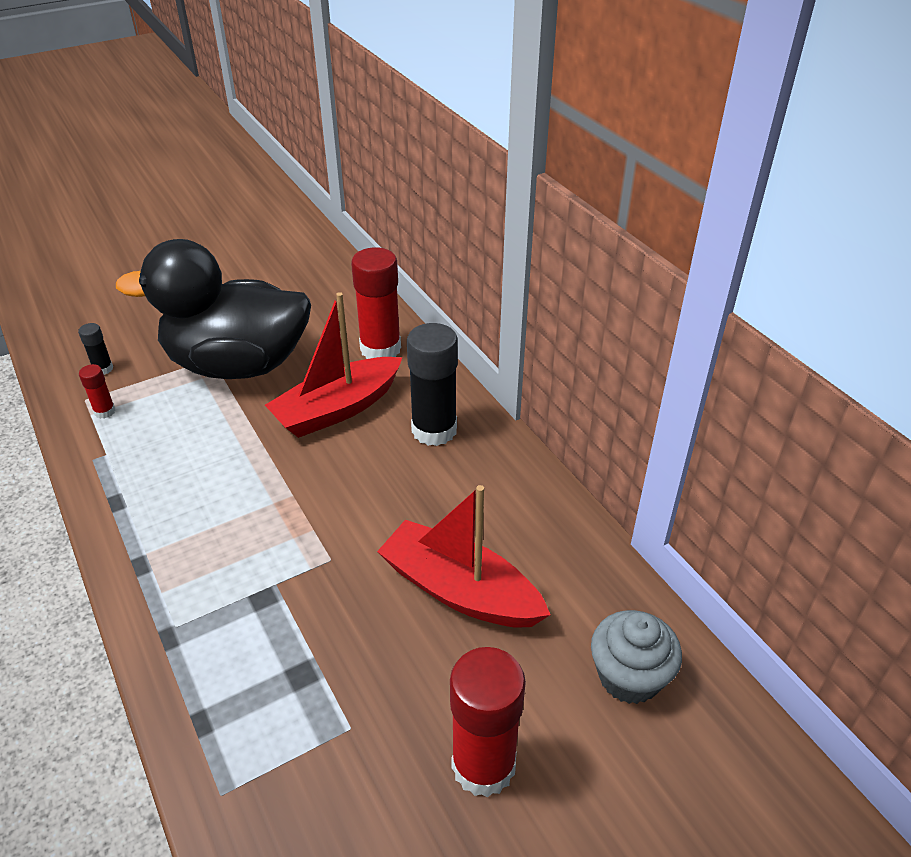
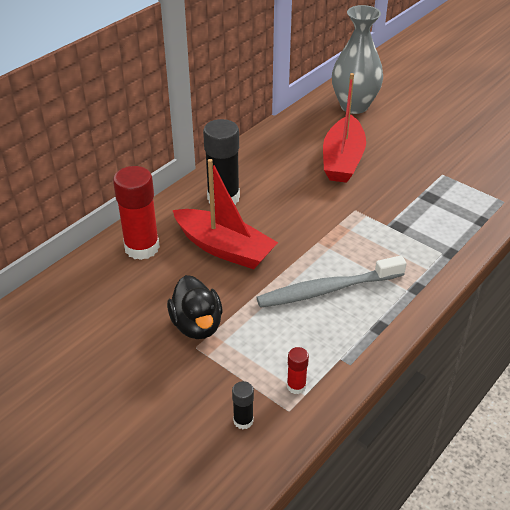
camera: 110 degrees left, 0 degrees up
(205, 477) = (328, 289): none -> grey toothbrush
(237, 365) = (197, 325): black duck -> black duck, size x0.50
(483, 765) = (426, 134): red glue stick -> none
(629, 676) = (354, 106): grey cupcake -> grey vase

